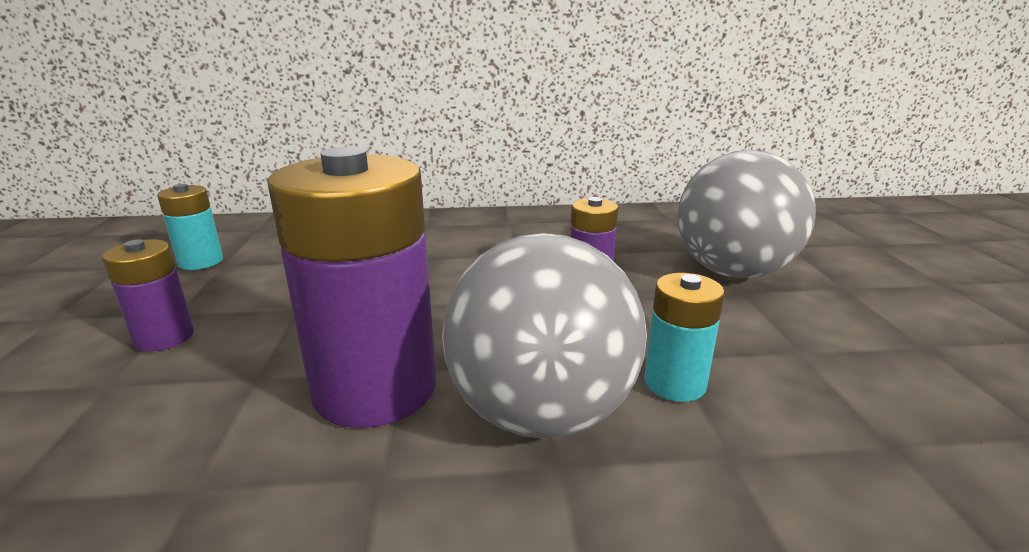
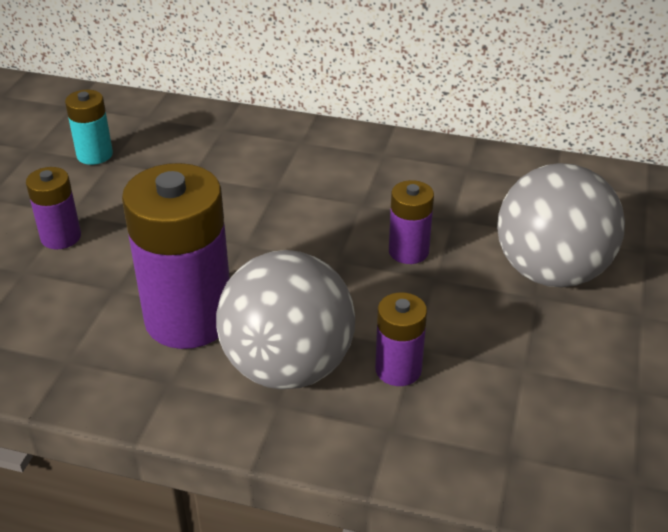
camera: 20 degrees right, 15 degrees up
(674, 383) = (398, 369): turquoise battery -> purple battery

